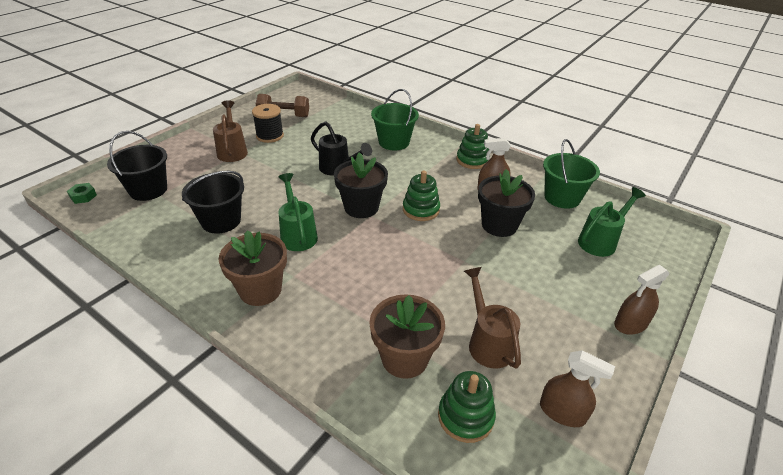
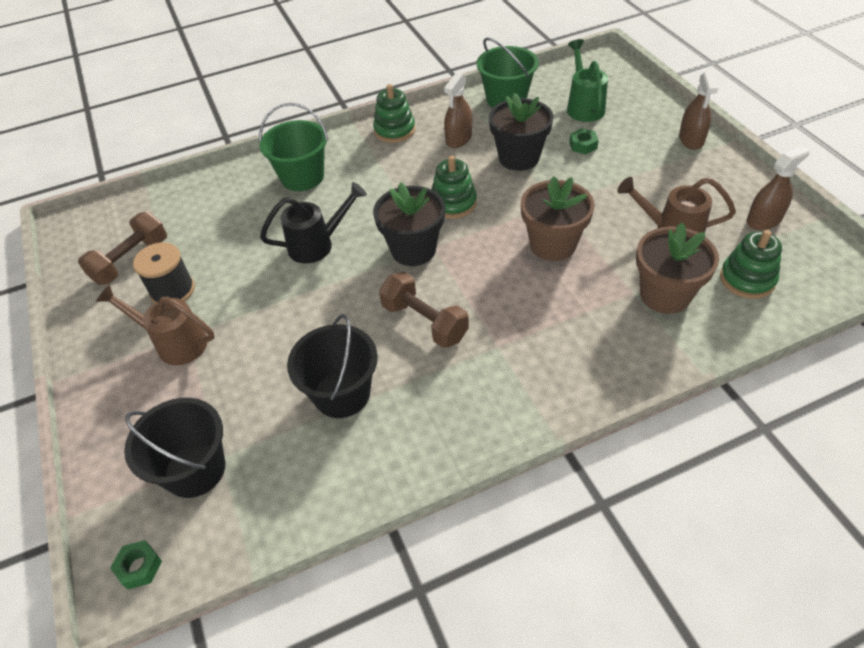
camera: 55 degrees left, 10 degrees up
(260, 290) = (505, 384): brown flower pot -> brown flower pot (552, 244)
(297, 234) = (424, 322): green watering can -> brown dumbbell
(549, 255) = (583, 145): none -> green nut

